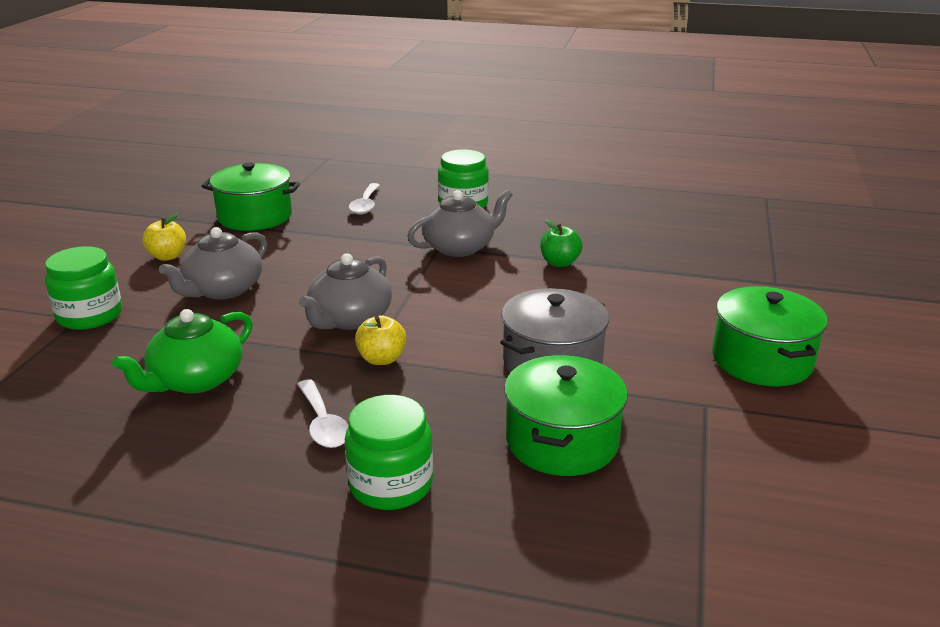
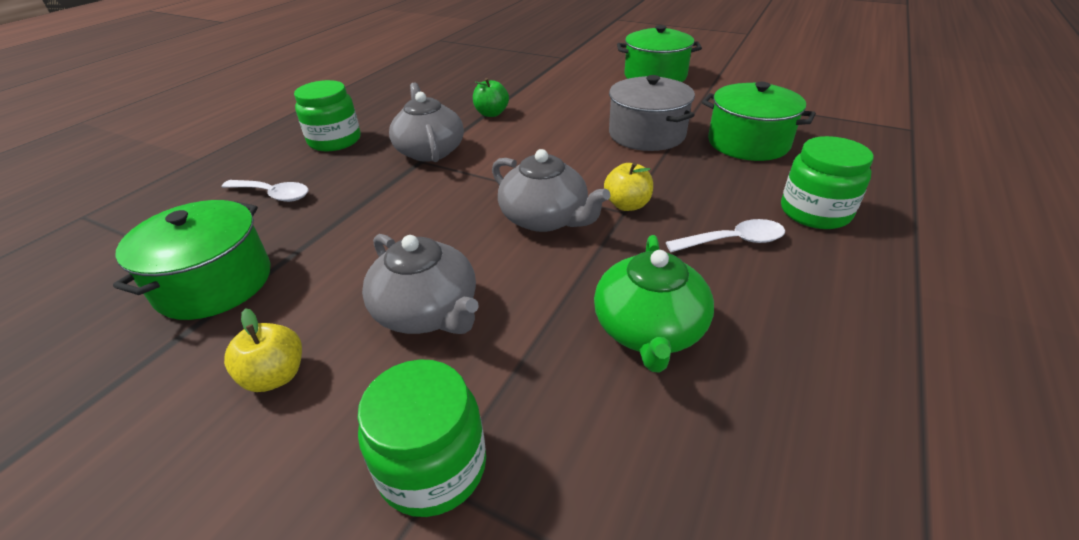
camera: 75 degrees left, 10 degrees up
(195, 380) = (649, 330): green teapot -> green teapot turned 45 degrees clockwise

